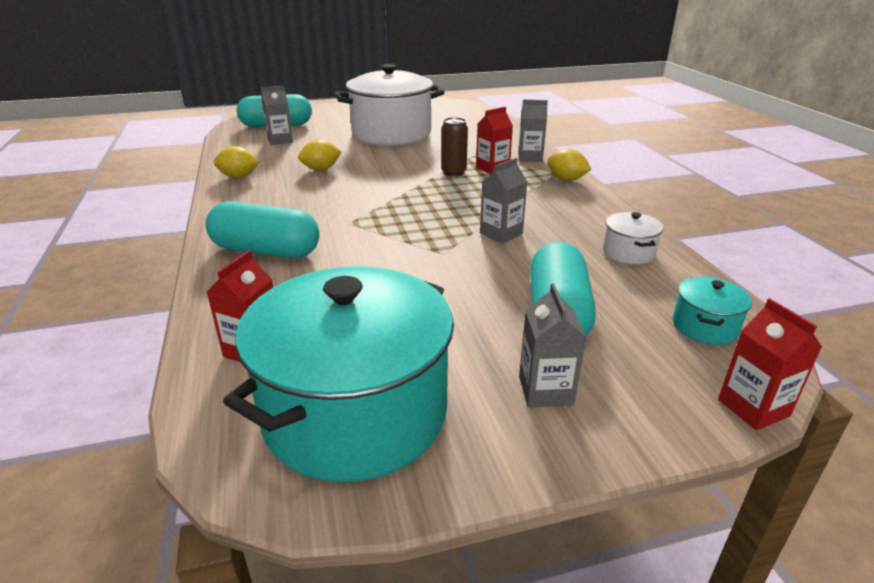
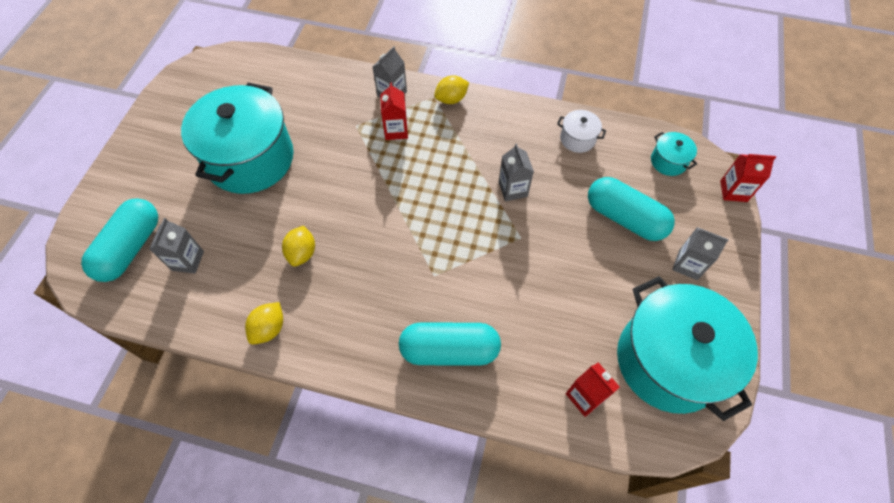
camera: 60 degrees left, 30 degrees up
(266, 251) = (449, 350): turquoise capsule -> turquoise capsule turned 45 degrees clockwise
(391, 134) = (250, 159): white pot -> turquoise pot
(453, 173) = (385, 160): brown can -> none

